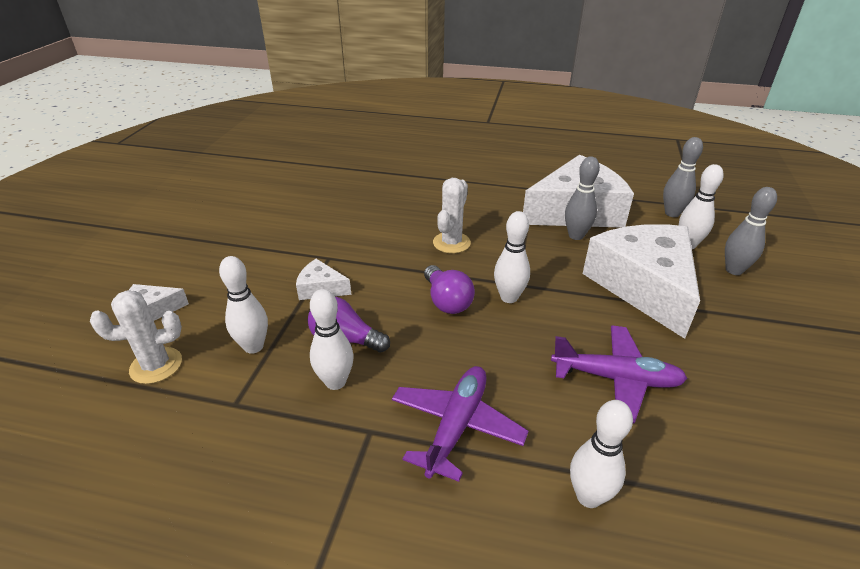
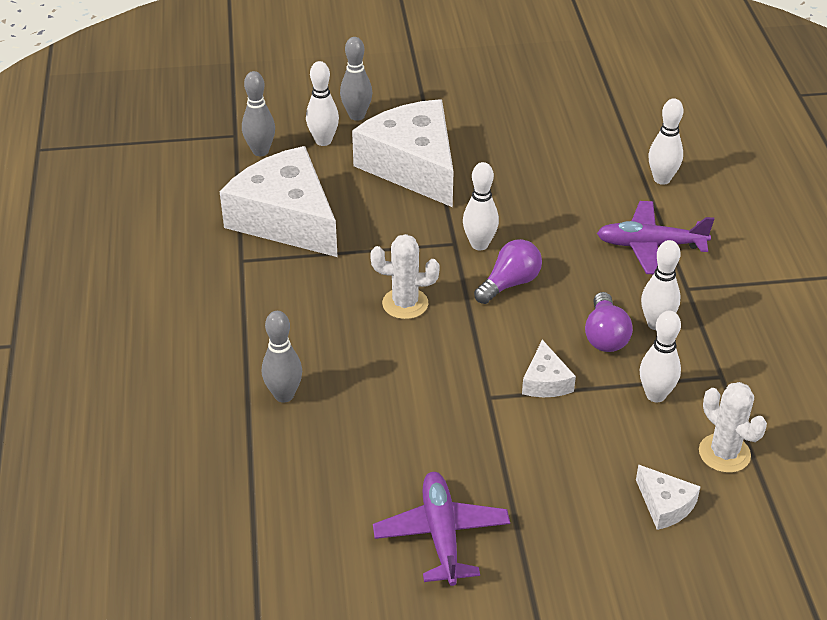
camera: 110 degrees left, 5 degrees up
(576, 236) = (342, 214): grey bowling pin -> grey bowling pin (284, 395)
(616, 379) = (547, 174): purple plane -> purple plane (441, 534)
(643, 286) = (412, 166): white cheese -> white cheese turned 90 degrees clockwise

